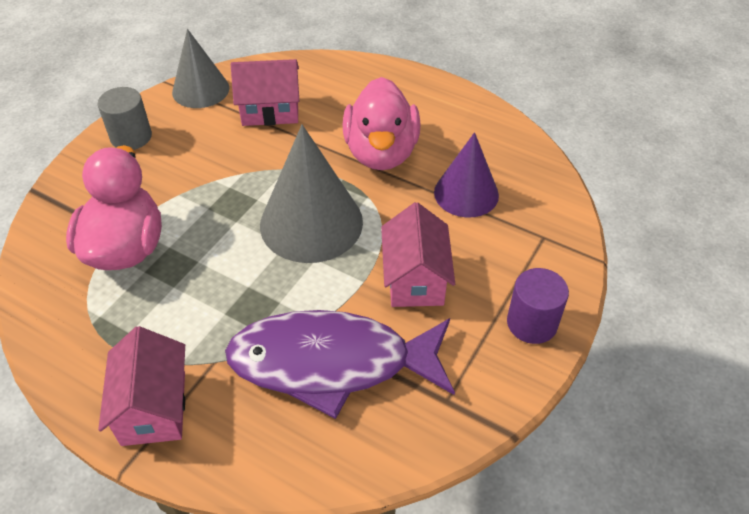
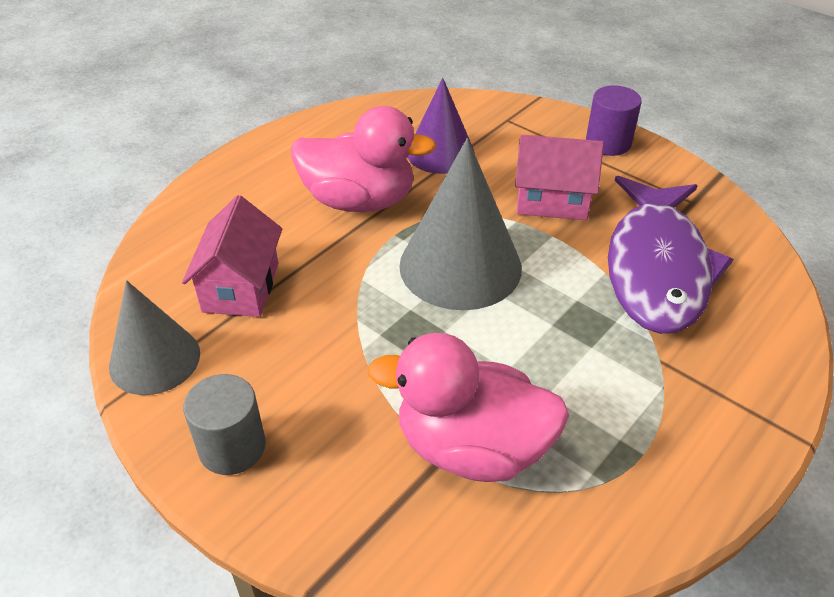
camera: 80 degrees left, 5 degrees down
(154, 407) = (725, 413): pink house -> none

